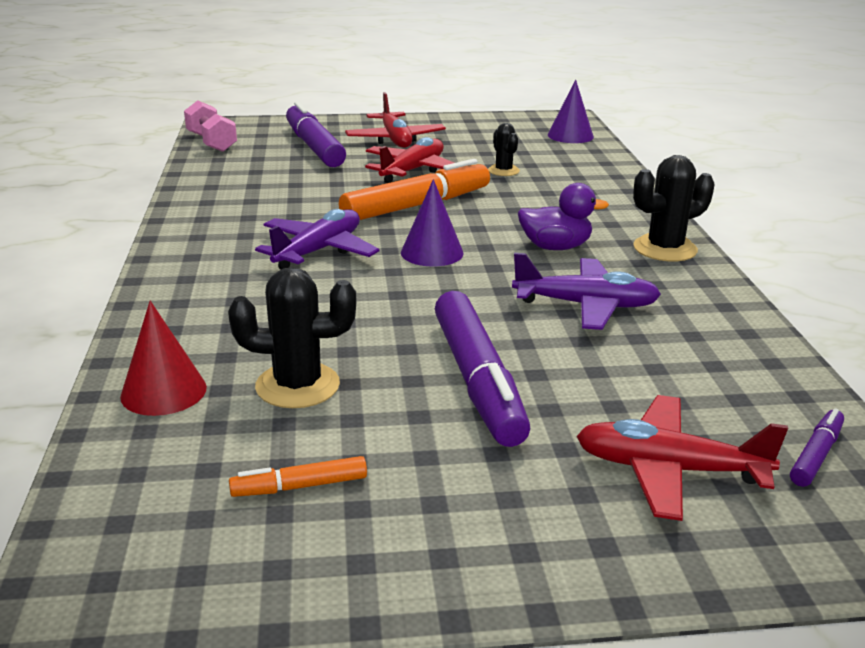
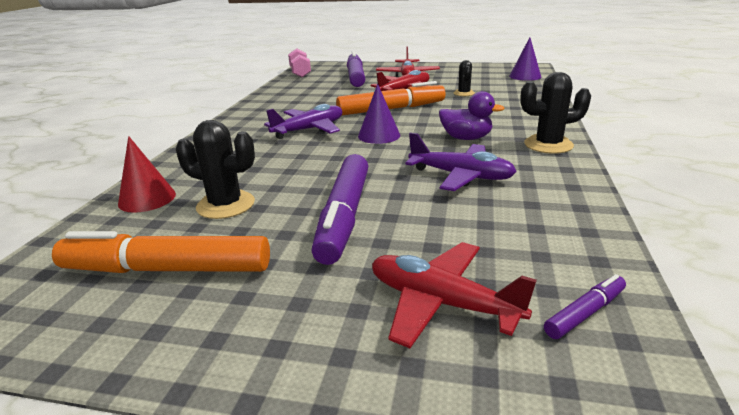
camera: 20 degrees right, 0 degrees up
(299, 486) = (167, 269): orange marker -> orange marker, size x2.15

